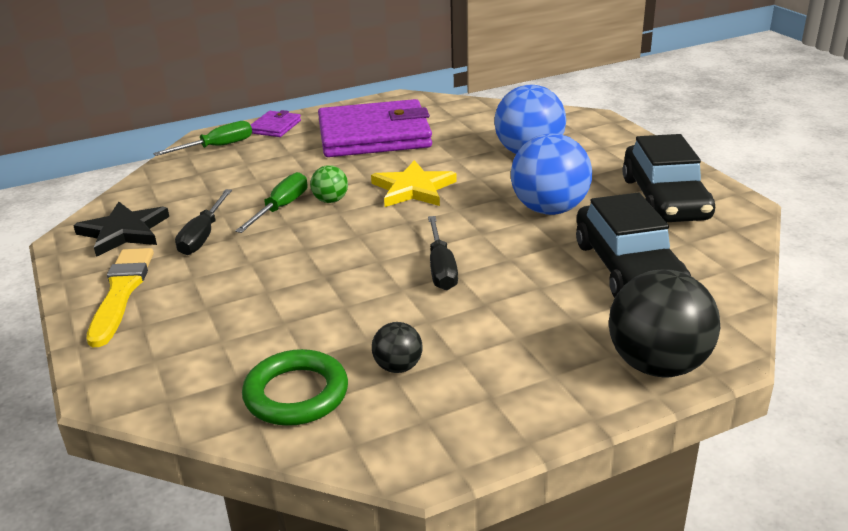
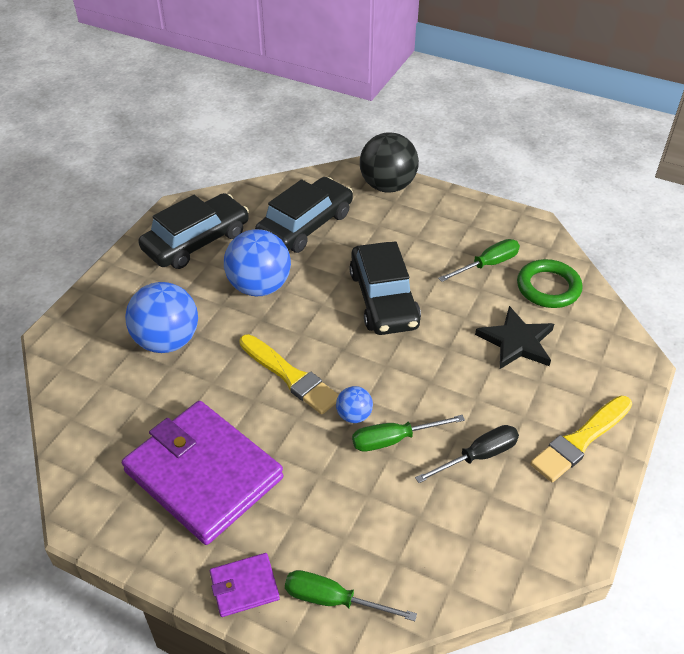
camera: 130 degrees left, 15 degrees up
(124, 232) = (529, 518): black star -> black star (516, 342)
(330, 200) = (354, 415): green ball -> blue ball
(398, 367) = (487, 264): black ball -> green screwdriver
(413, 189) = (290, 376): yellow star -> yellow brush
(441, 268) = (383, 299): black screwdriver -> black car

